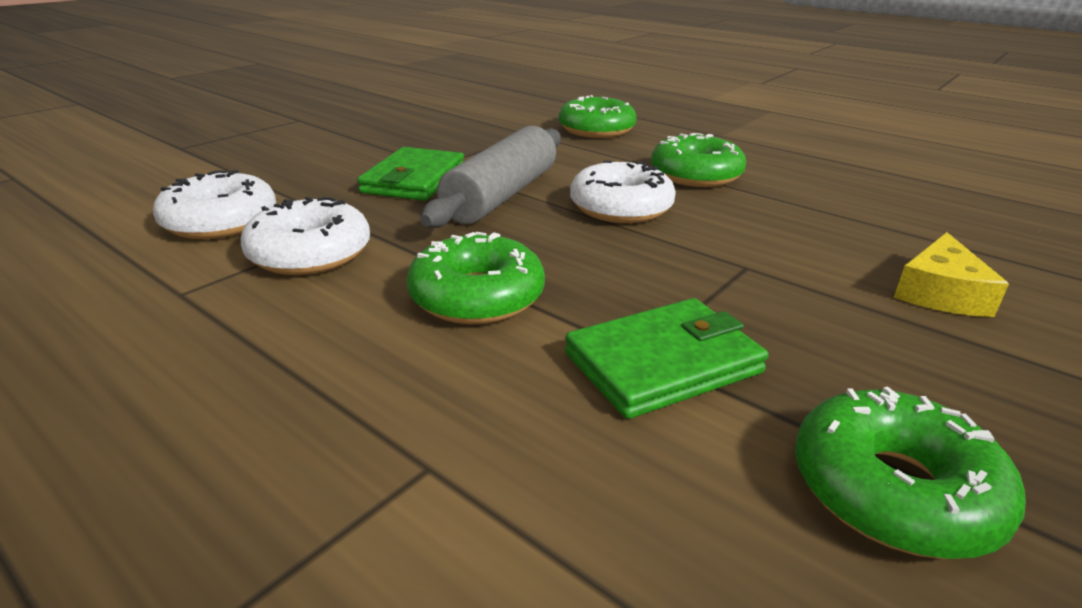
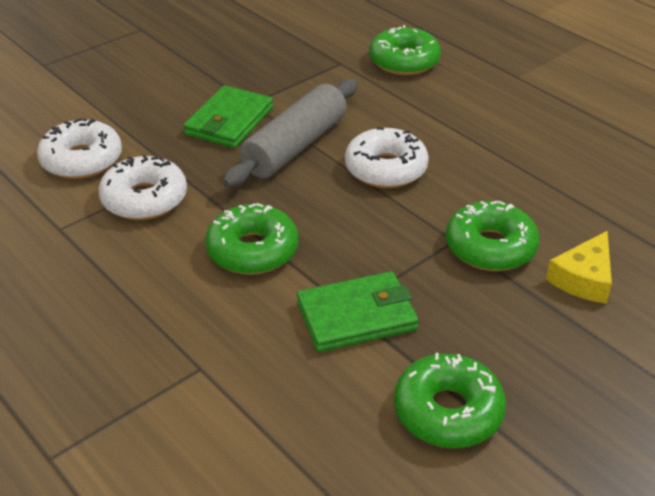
camera: 10 degrees right, 10 degrees up
(695, 175) = (466, 133): green donut -> green donut (490, 247)

